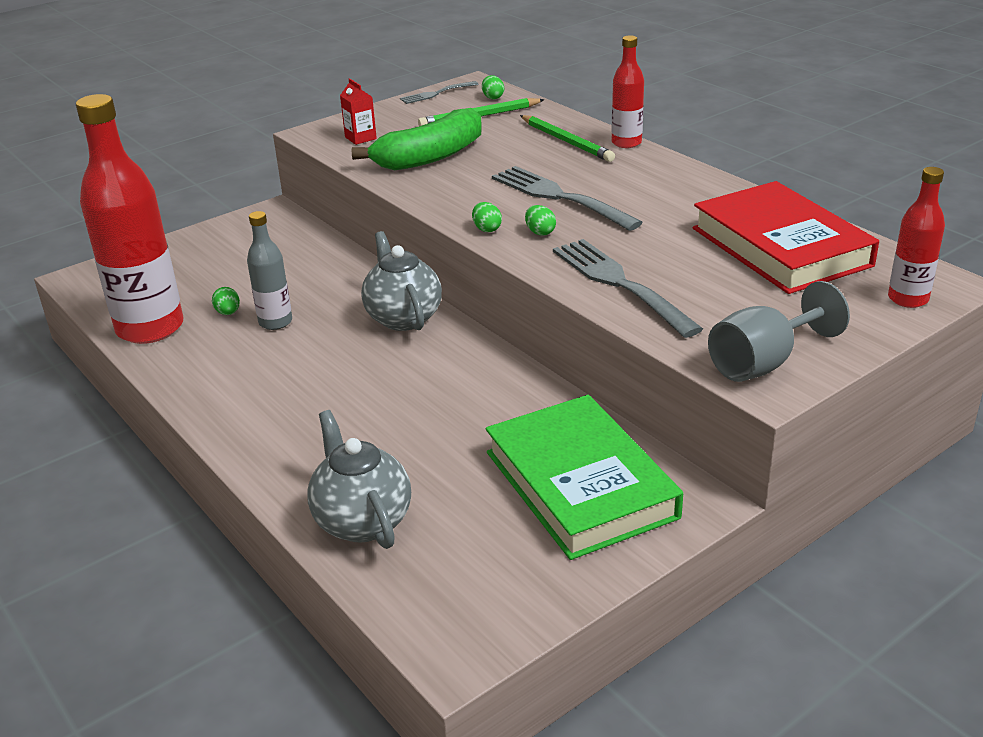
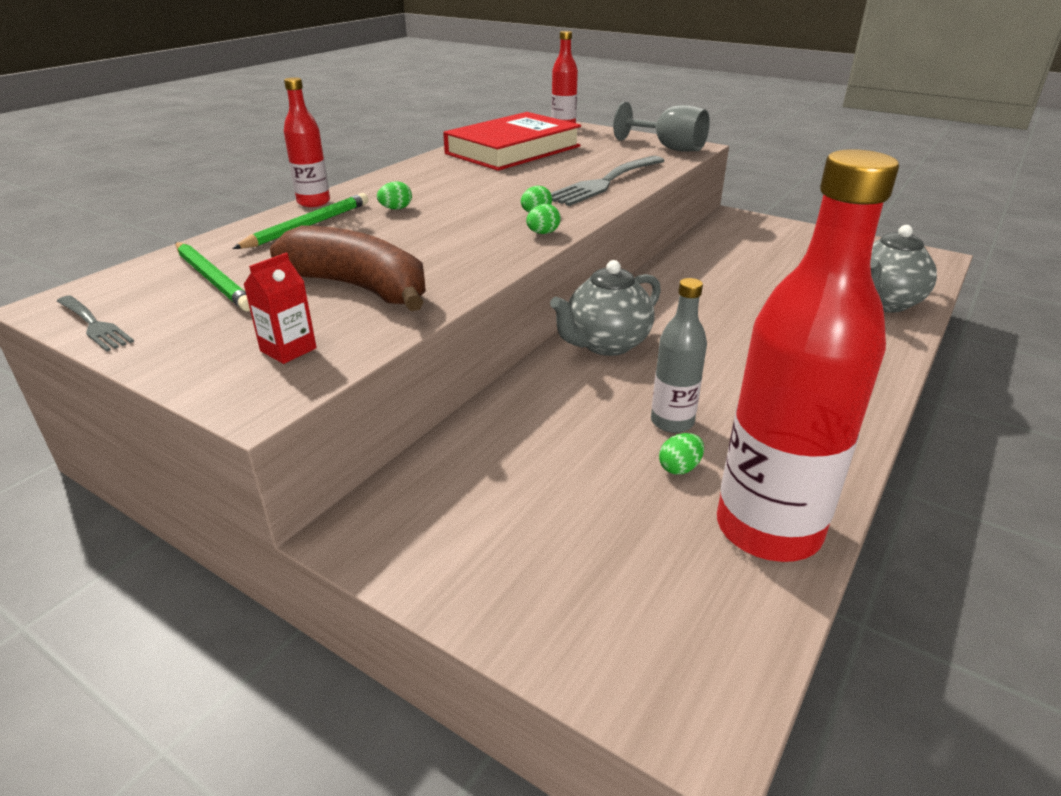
camera: 110 degrees left, 0 degrees up
(430, 157) = (360, 287): green banana -> brown banana
(493, 97) = (135, 281): green egg -> green egg (396, 209)
(559, 197) = (456, 214): grey fork -> none
(580, 484) = (756, 245): green book -> none

